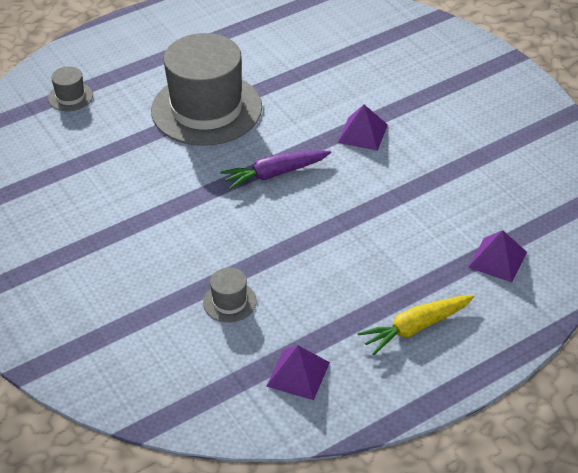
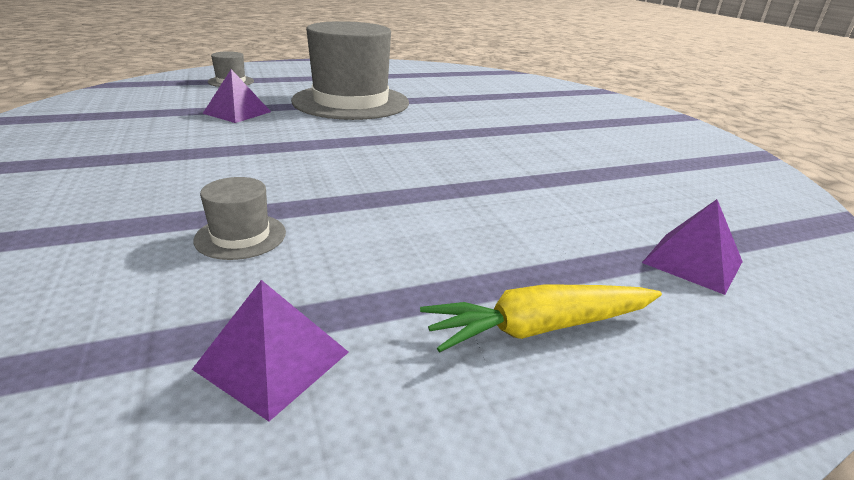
camera: 10 degrees right, 15 degrees down
(274, 174) = (392, 144): purple carrot -> none
(362, 133) = (508, 134): purple pyramid -> purple pyramid (237, 112)

